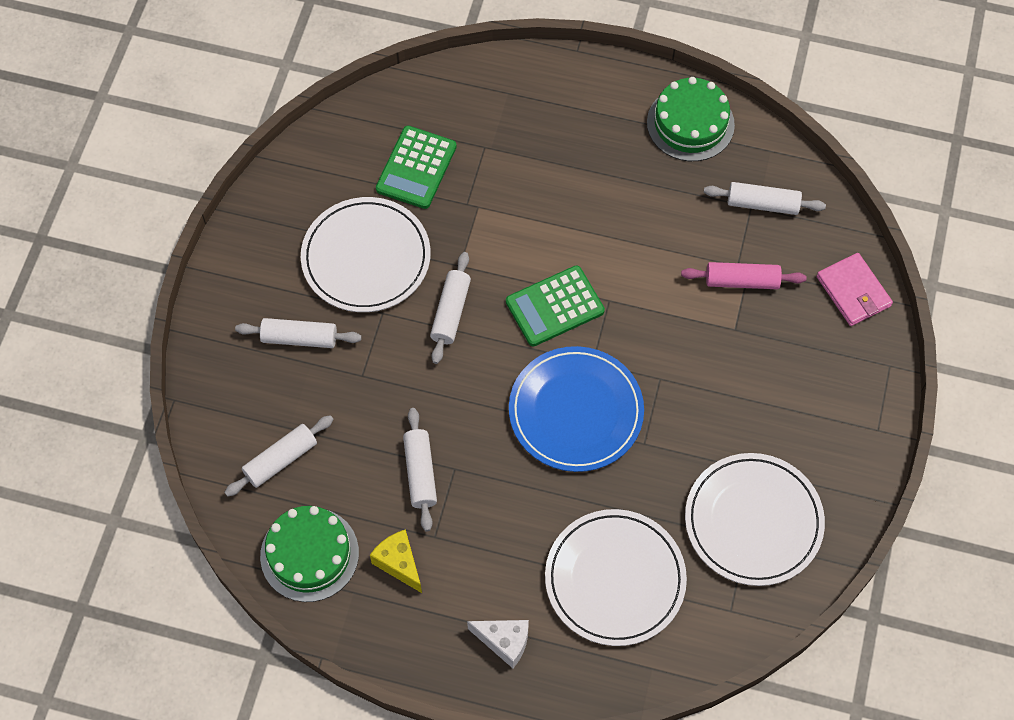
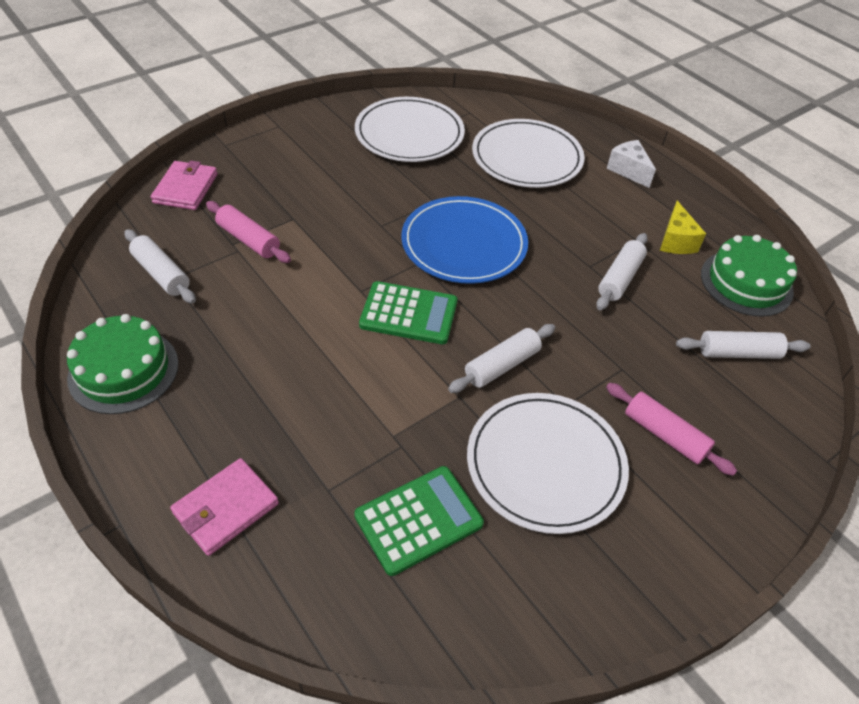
camera: 145 degrees left, 15 degrees down
(299, 338) = (664, 435): white rolling pin -> pink rolling pin
(531, 97) = (226, 508): none -> pink wallet

